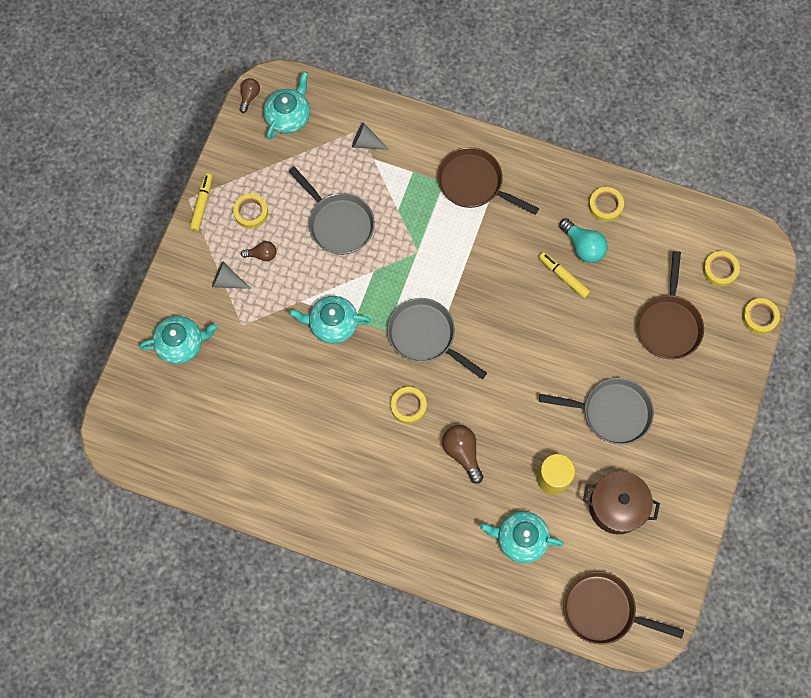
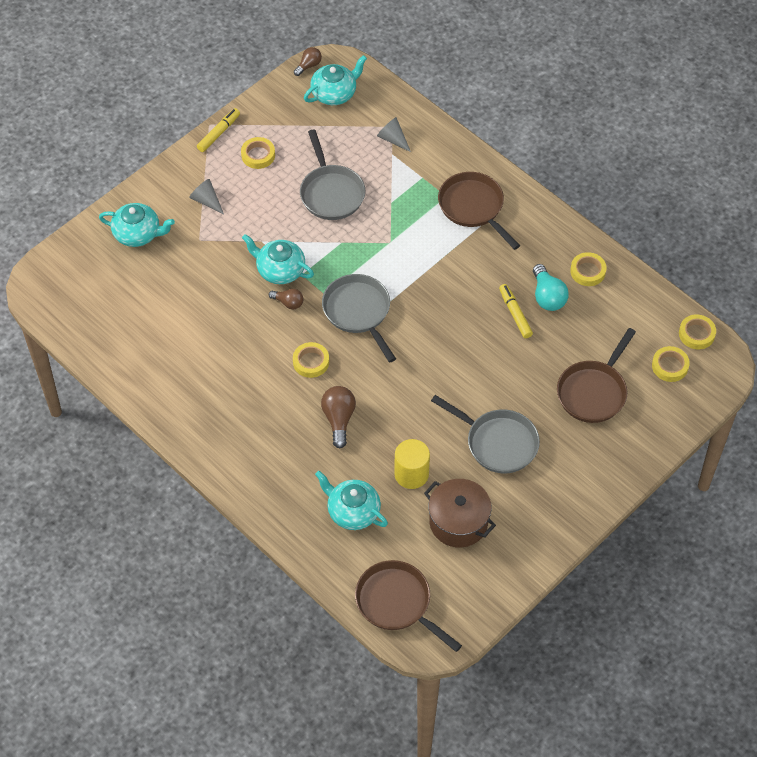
camera: 25 degrees right, 15 degrees down
(262, 254) = (249, 192): brown light bulb -> brown light bulb (288, 303)
(759, 317) = (687, 420): yellow tape -> yellow tape (696, 334)

